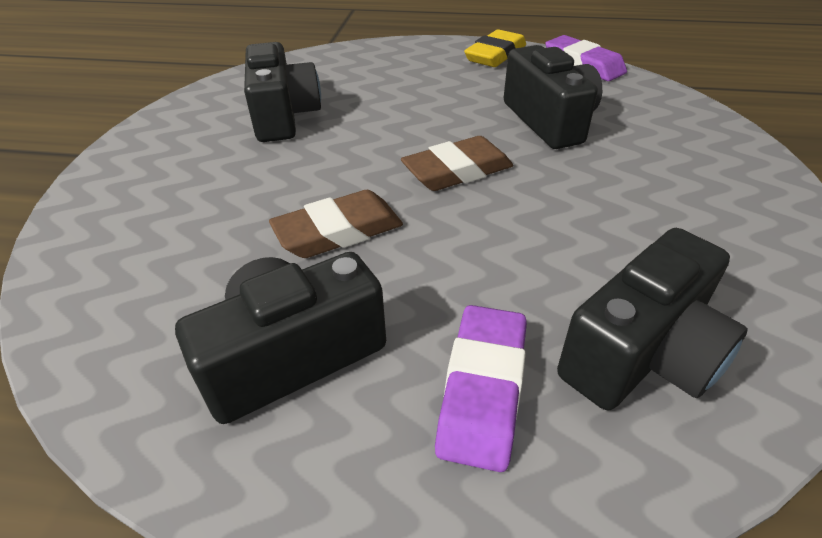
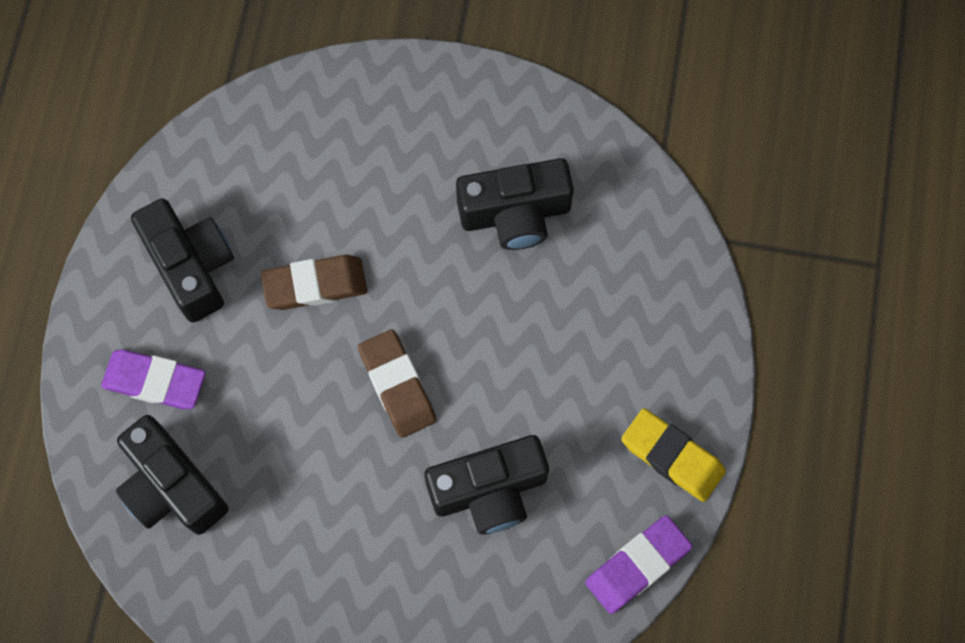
camera: 90 degrees right, 30 degrees up
(338, 232) = (315, 285): brown eraser -> brown eraser turned 75 degrees counterclockwise

